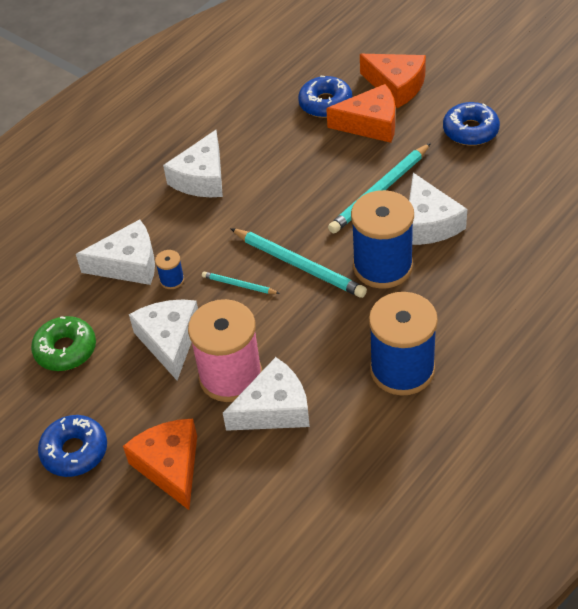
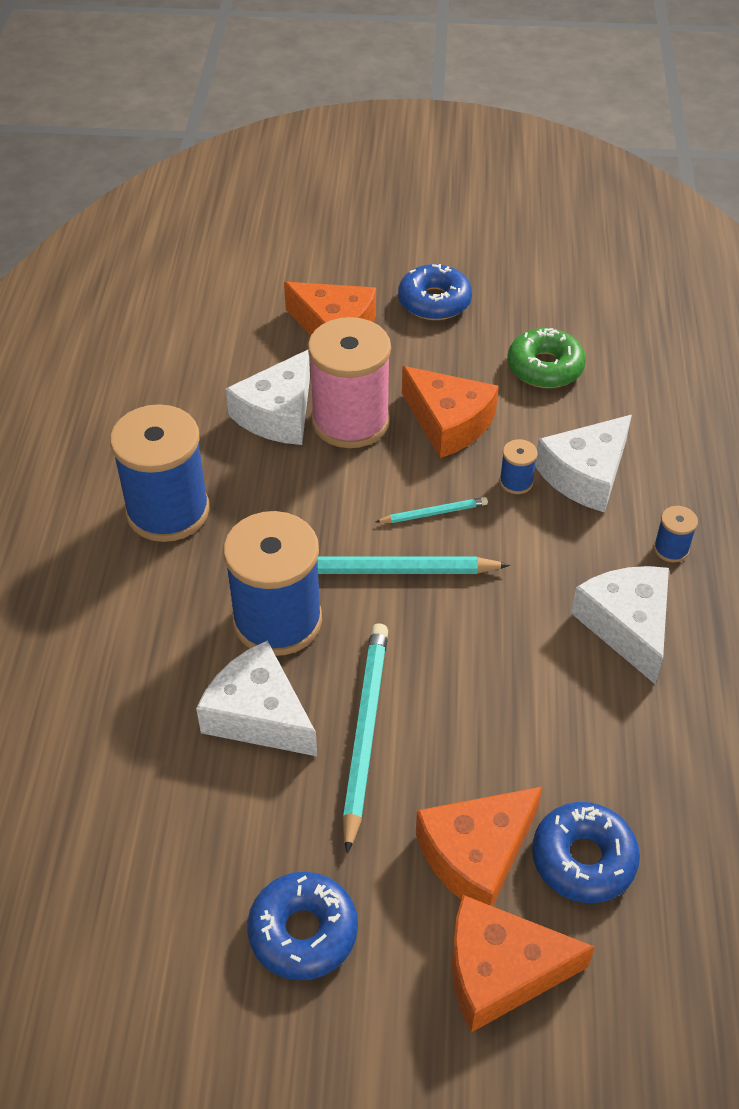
camera: 140 degrees right, 0 degrees up
(134, 202) = (671, 549): none -> blue spool
(169, 341) = (448, 423): white cheese -> orange cheese

